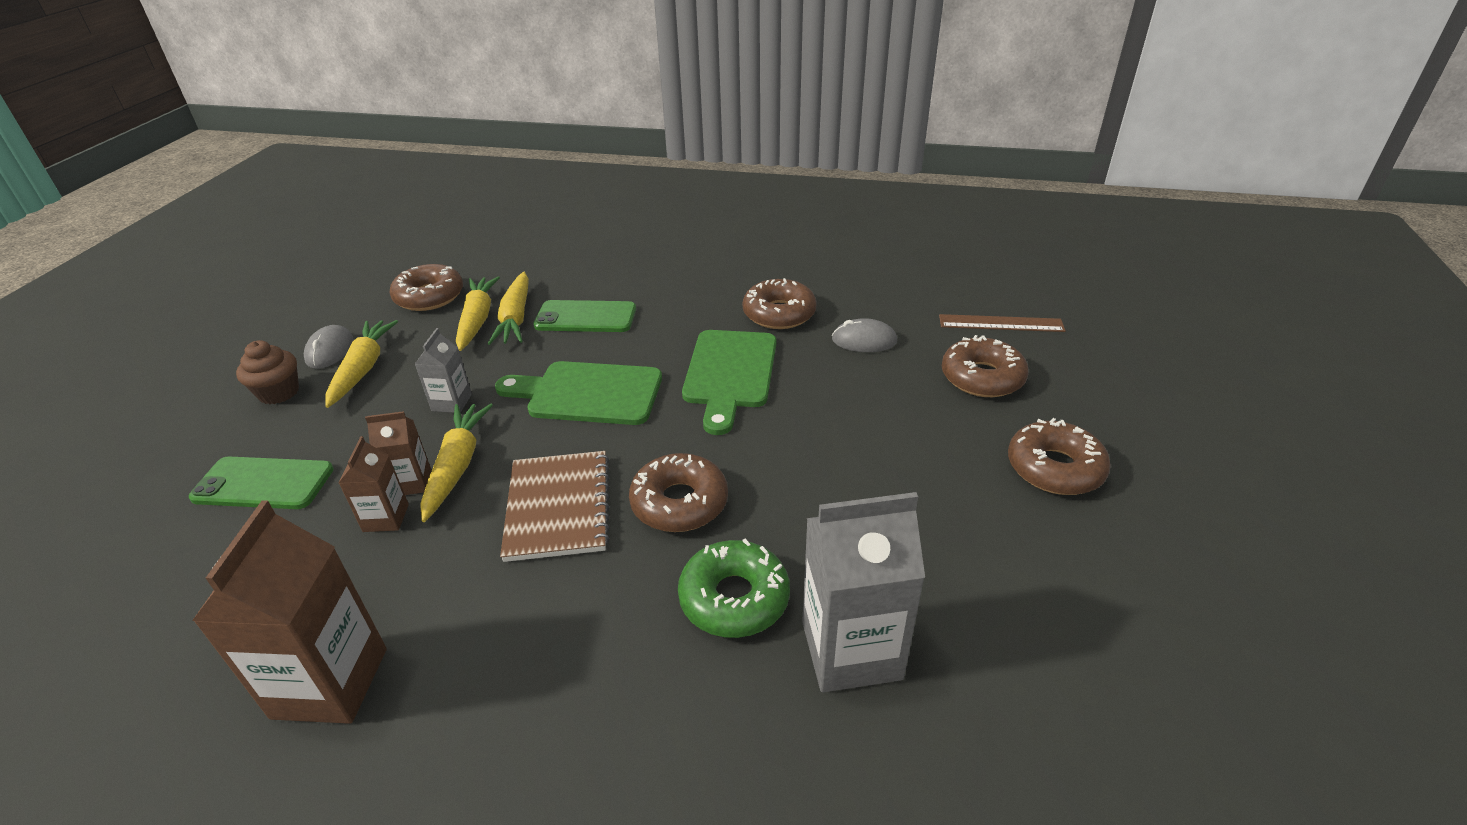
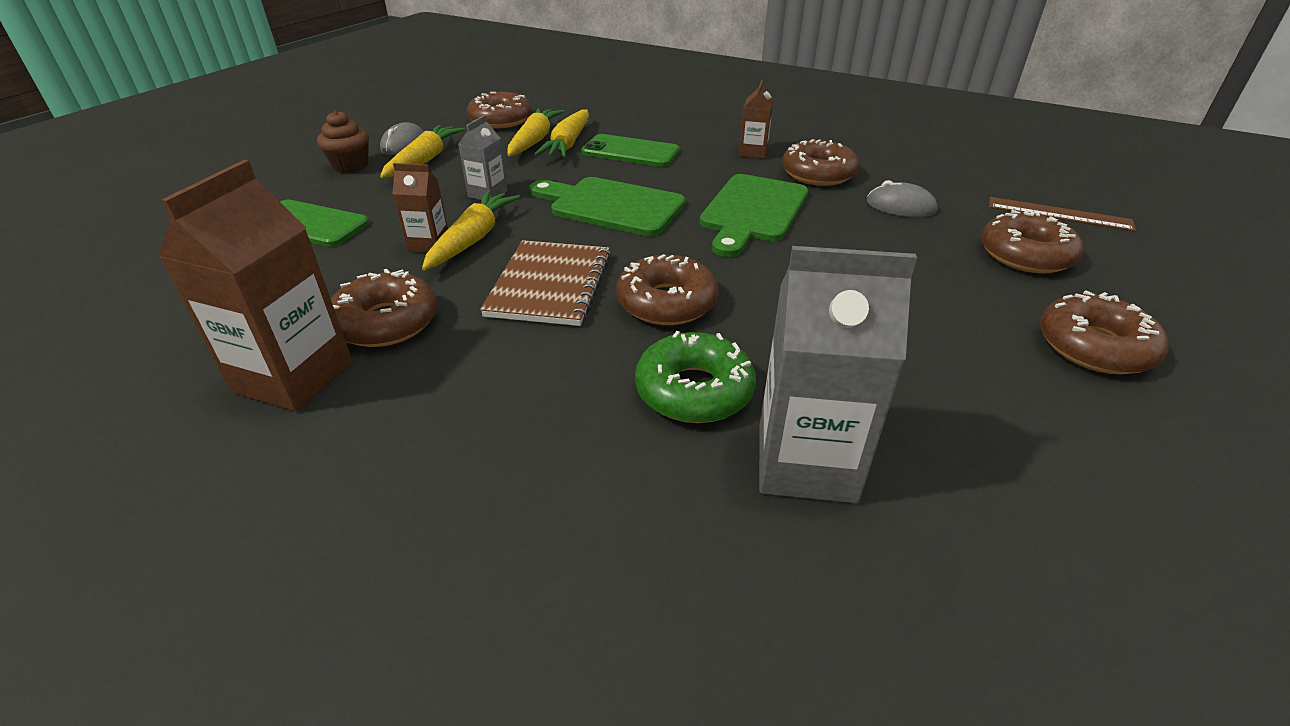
camera: 15 degrees right, 0 degrees up
(386, 518) = (396, 265): brown carton -> brown carton (753, 152)
(404, 592) = (386, 322): none -> brown donut

